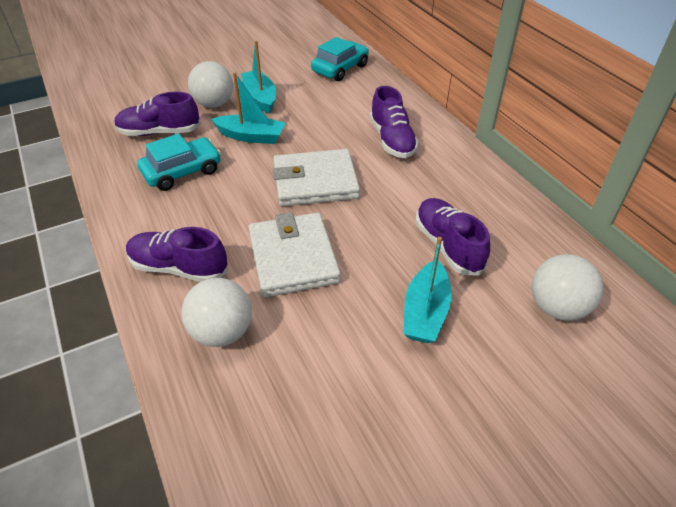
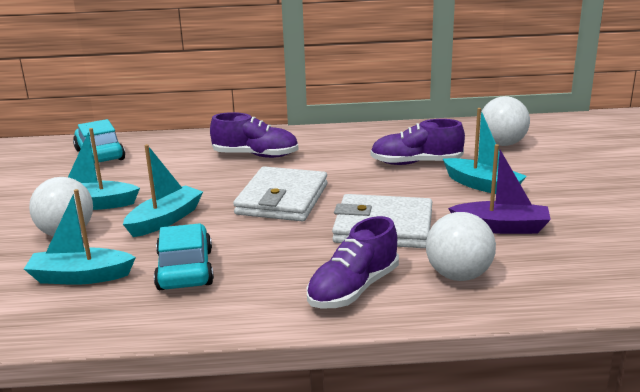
camera: 65 degrees left, 20 degrees down
(159, 132) = (80, 277): purple shoe -> turquoise boat
(332, 347) = (501, 227): none -> purple boat

